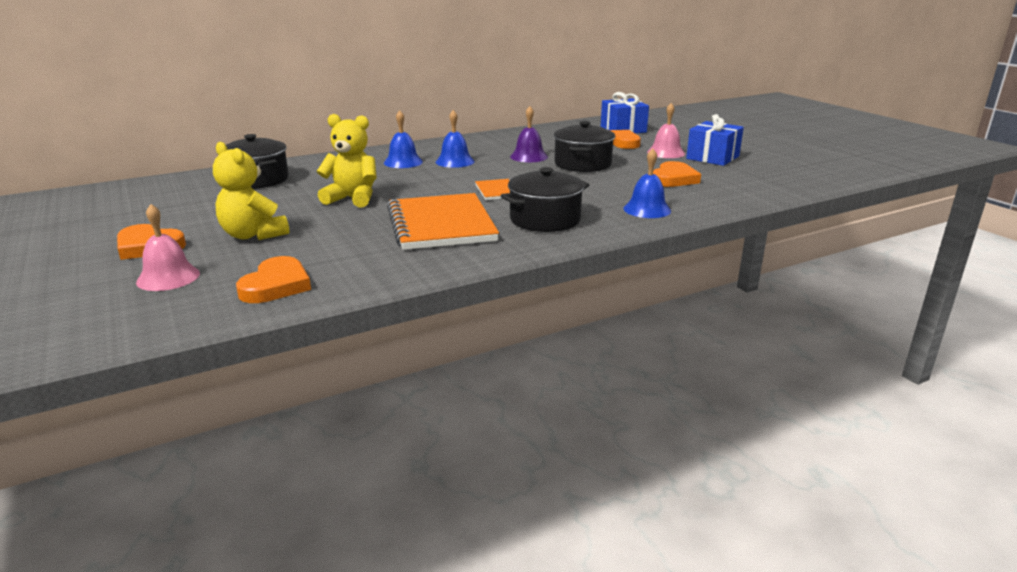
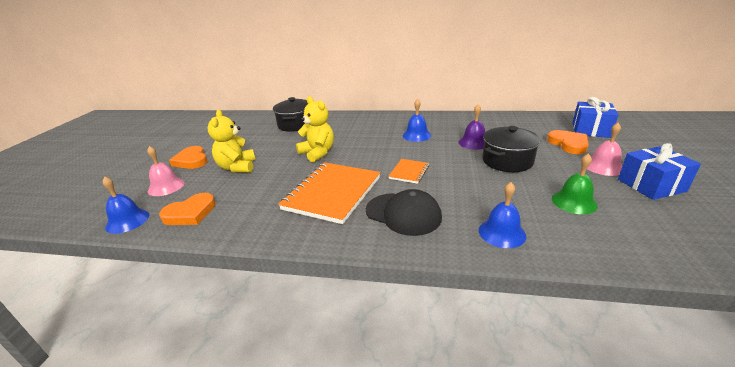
camera: 40 degrees right, 5 degrees up
(403, 162) = (385, 128): blue bell -> blue bell (127, 221)
(545, 220) = (403, 214): black pot -> black cap
(673, 179) = (574, 202): orange heart -> green bell

